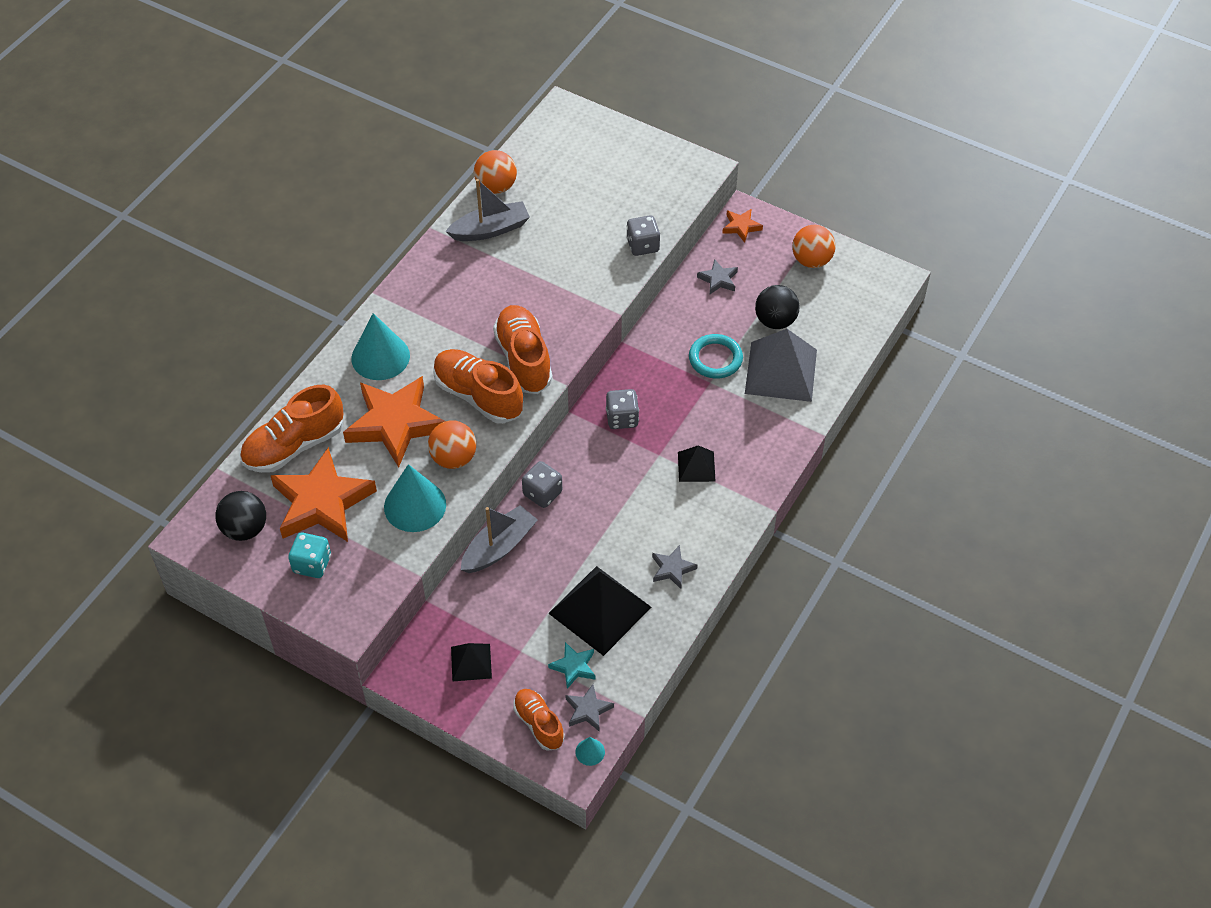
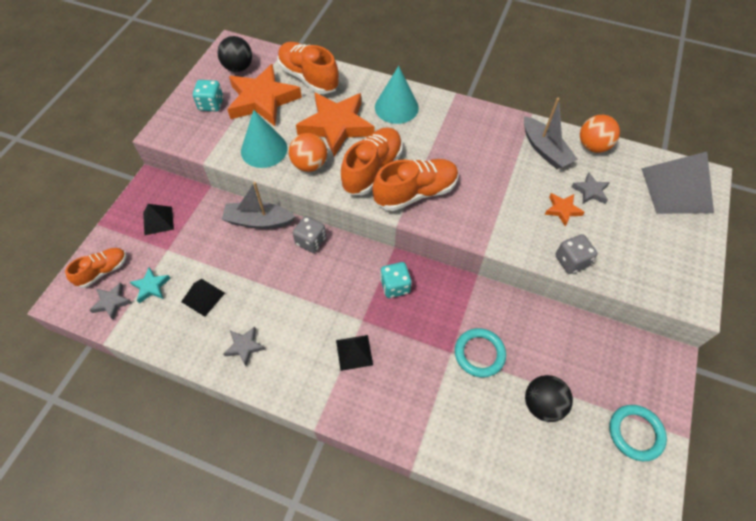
camera: 80 degrees right, 5 degrees up
(499, 547) = (258, 221): grey boat -> grey boat turned 150 degrees clockwise
(590, 752) = (75, 309): turquoise cone -> none
(599, 610) = (203, 297): black pyramid -> black pyramid, size x0.52
(622, 418) = (395, 286): grey dice -> turquoise dice
(718, 279) = (575, 345): grey star -> grey star (590, 191)
(741, 227) = (651, 358): orange star -> orange star (562, 210)
(781, 371) = (480, 417): grey pyramid -> grey pyramid (676, 190)
(811, 260) = (635, 433): orange ball -> turquoise ring

